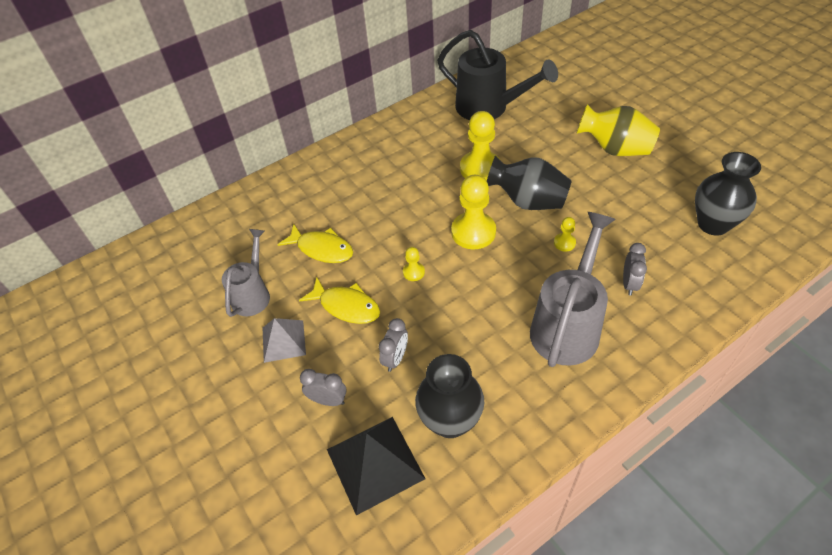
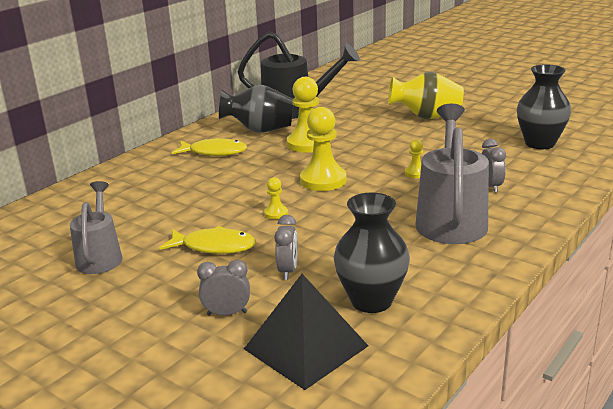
camera: 20 degrees left, 25 degrees down
(283, 341) = (153, 282): grey pyramid -> none
(322, 249) = (167, 215): yellow fish -> yellow fish (214, 152)
(528, 201) = (365, 155): black vase -> black vase (260, 130)

